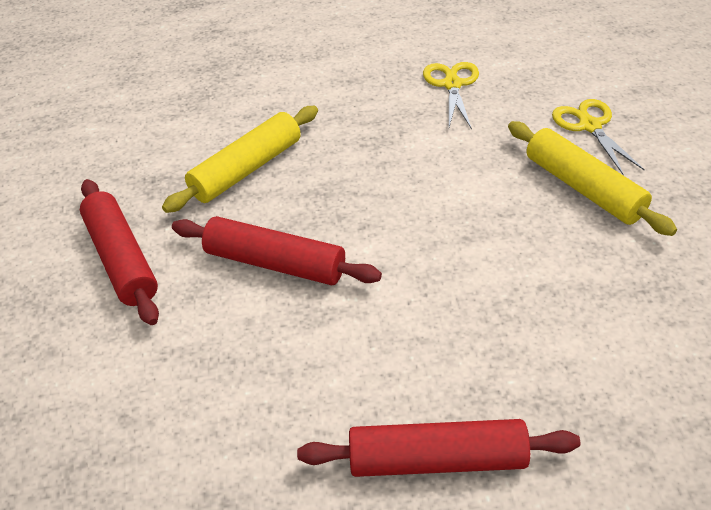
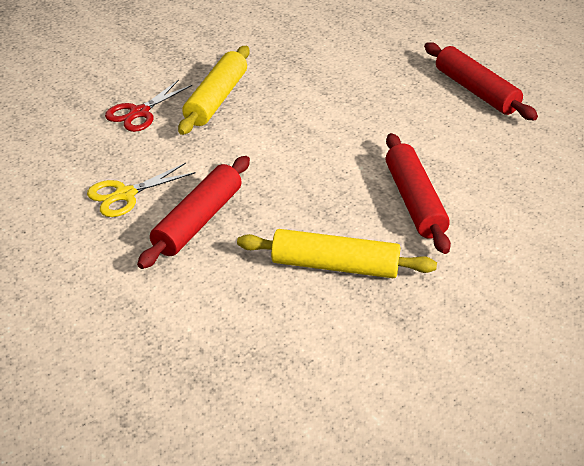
camera: 125 degrees left, 5 degrees down
(121, 259) = (494, 282): red rolling pin -> red rolling pin (198, 221)
(590, 126) = (139, 112): yellow scissors -> red scissors

